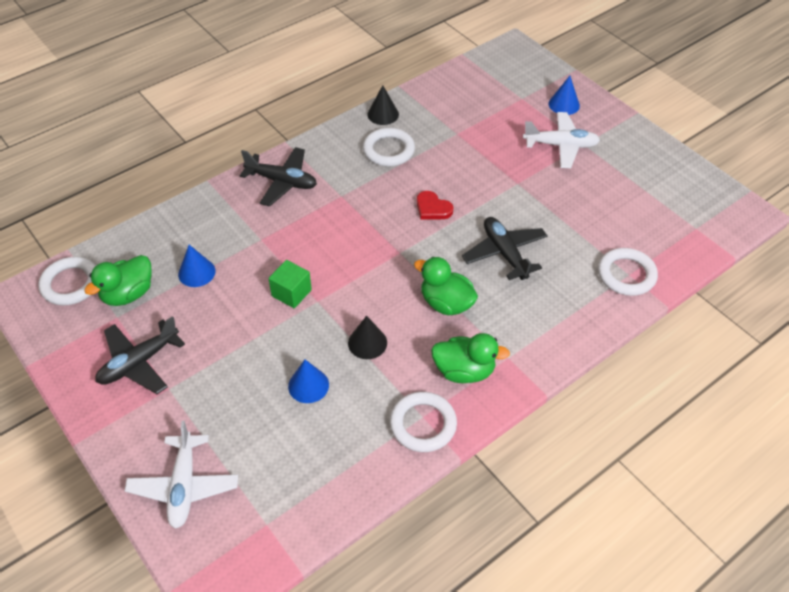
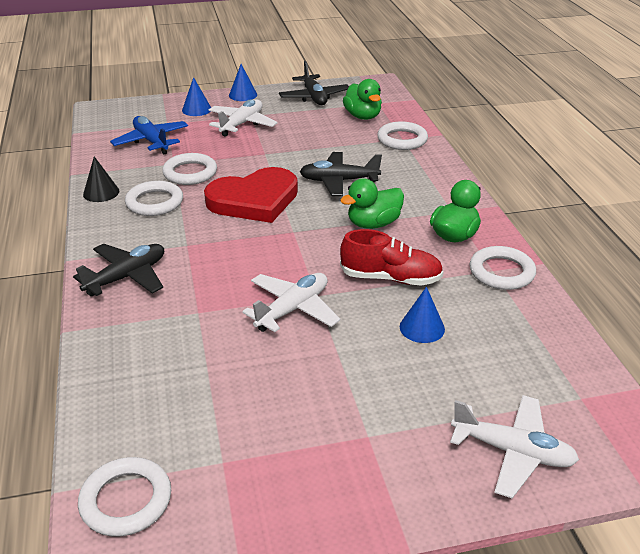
camera: 65 degrees left, 15 degrees down
(128, 294) = (192, 442): green duck -> green duck (363, 116)
(139, 363) = (313, 455): black plane -> black plane (314, 97)
(196, 272) = (206, 373): blue cone -> blue cone (243, 95)
(291, 293) = (293, 309): green cube -> white plane
(367, 343) = (390, 278): black cone -> red shoe
(432, 208) = (254, 200): red heart -> red heart, size x2.26
(448, 150) = (190, 173): none -> white ring
(483, 104) = (151, 141): none -> blue plane

